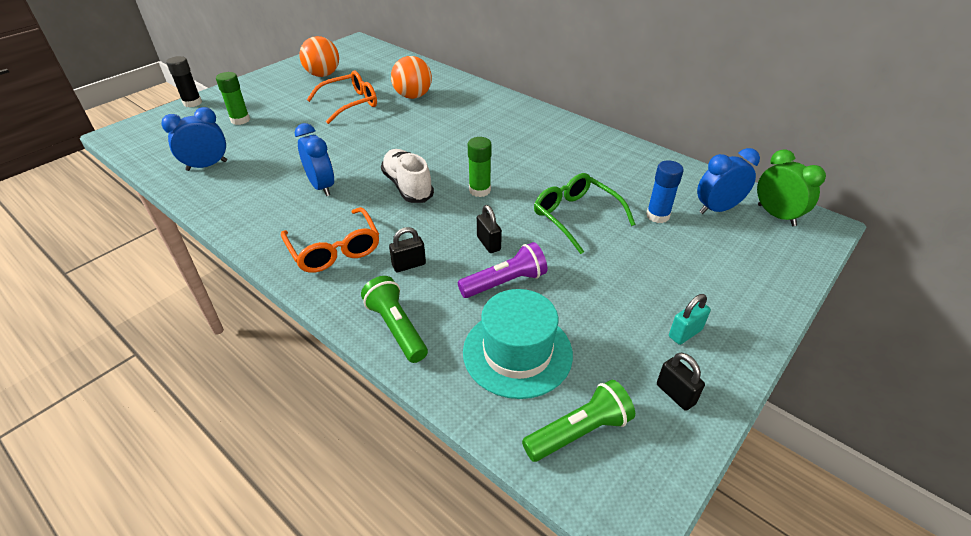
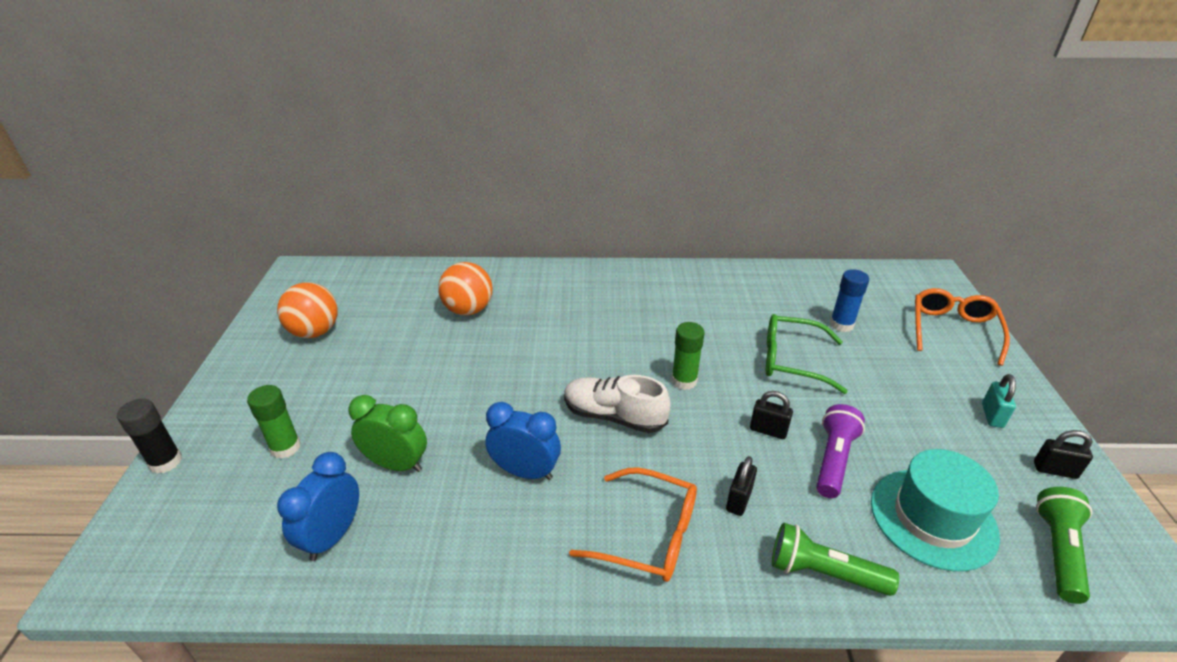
camera: 40 degrees left, 5 degrees down
(351, 103) = (407, 352): orange glasses -> orange glasses (953, 330)
(717, 209) = (867, 296): blue clock -> none
(776, 215) = (904, 281): green clock -> green clock (396, 464)

